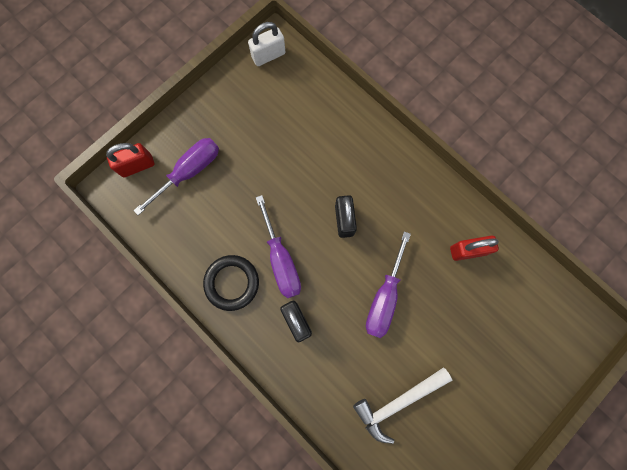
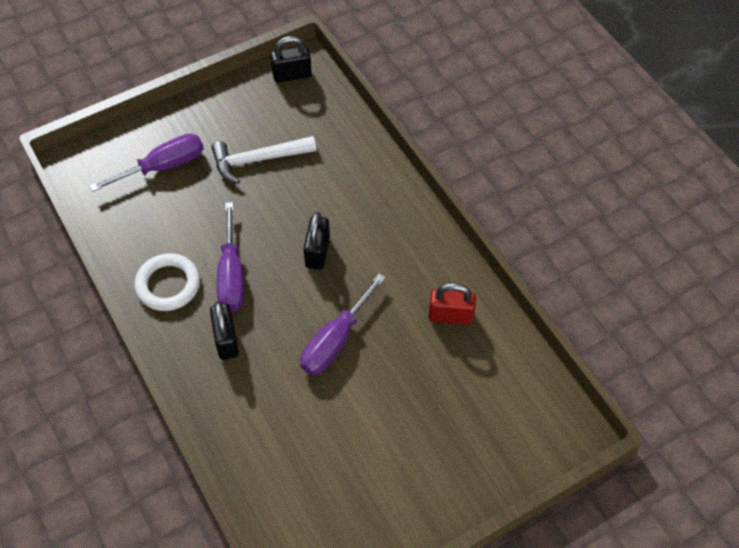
camera: 15 degrees right, 20 degrees down
(137, 166) = (109, 148): red padlock -> none
(232, 283) = (168, 285): black ring -> white ring
(268, 55) = (292, 75): white padlock -> black padlock
(398, 402) = (313, 453): white hammer -> white hammer (258, 160)

